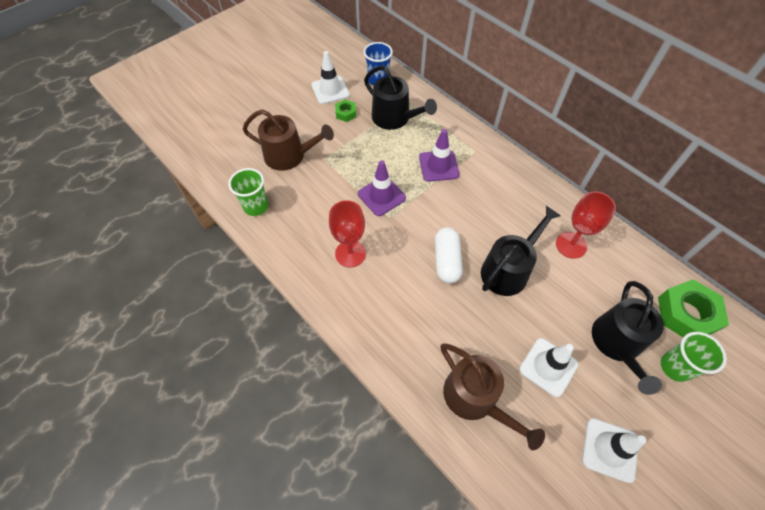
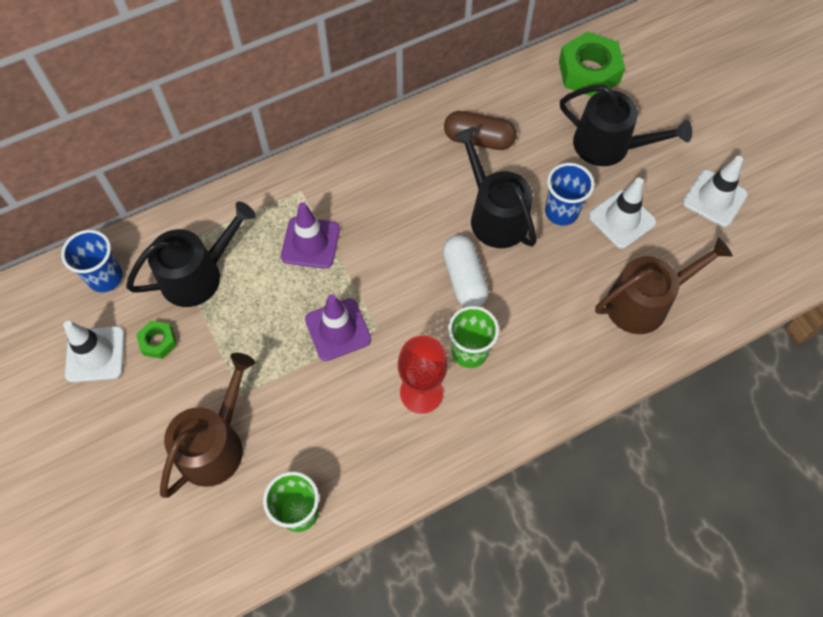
camera: 75 degrees left, 5 degrees up
(446, 260) = (464, 278): white capsule -> white capsule turned 60 degrees clockwise
(533, 317) = (561, 212): none -> blue cup
(571, 245) = (479, 139): red goblet -> brown capsule
(675, 367) = (643, 108): green cup -> green cup (469, 351)

